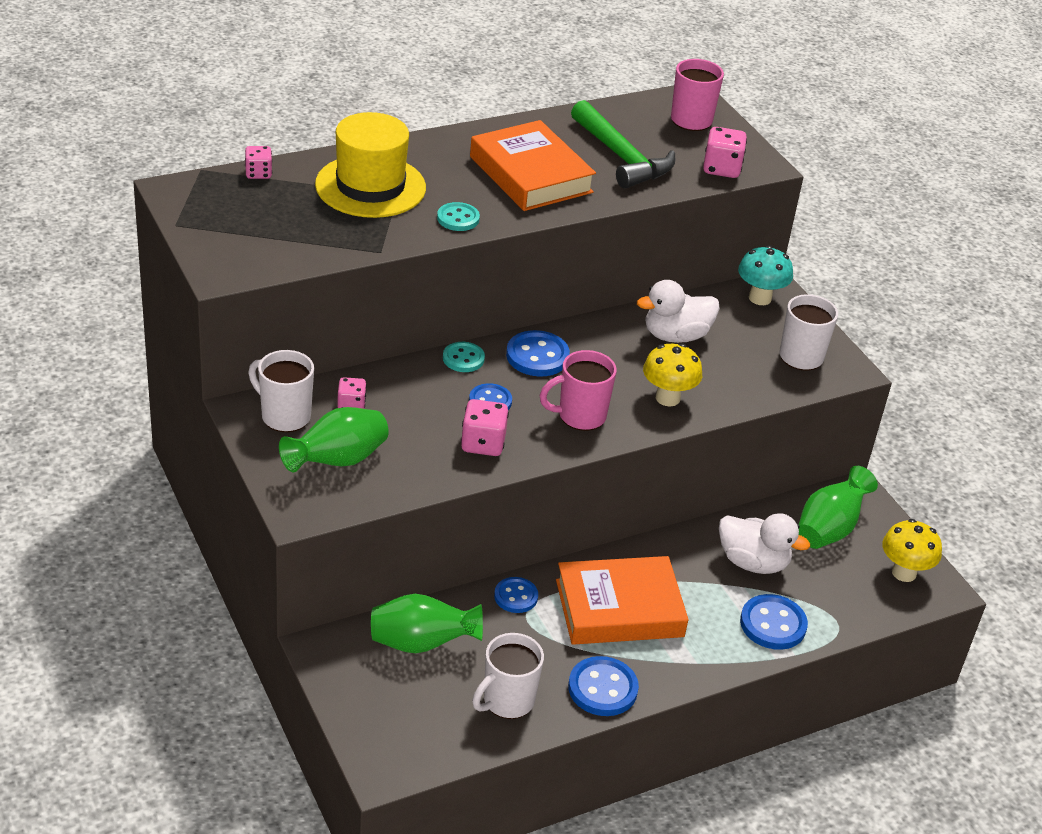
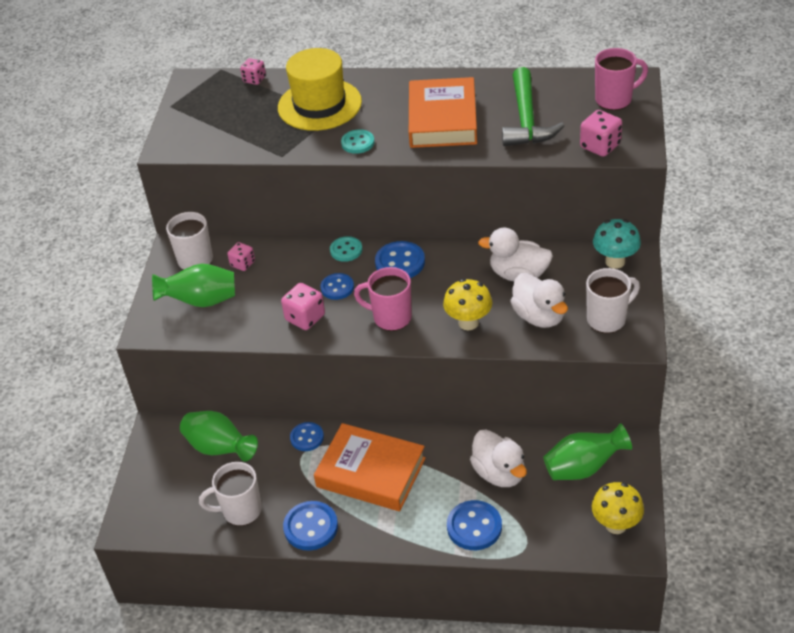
camera: 40 degrees right, 5 degrees up
(734, 372) = (539, 316): none -> white duck

